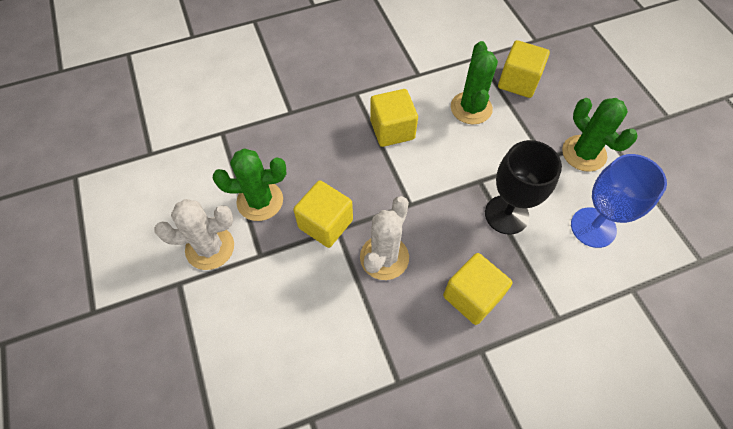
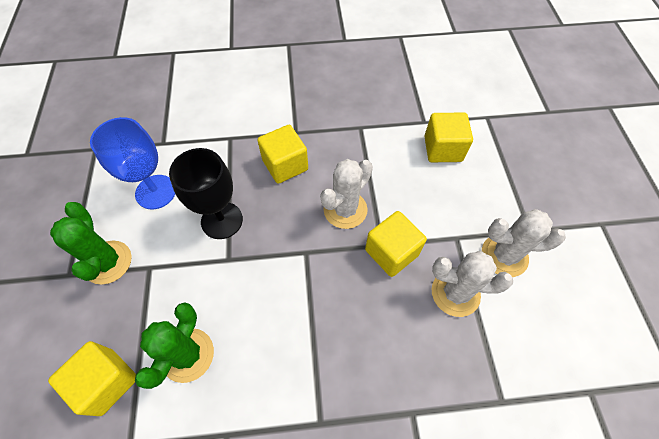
camera: 165 degrees left, 0 degrees up
(260, 201) = (455, 293): green cactus -> white cactus
(392, 130) = (293, 348): yellow cube -> yellow cube (443, 149)

